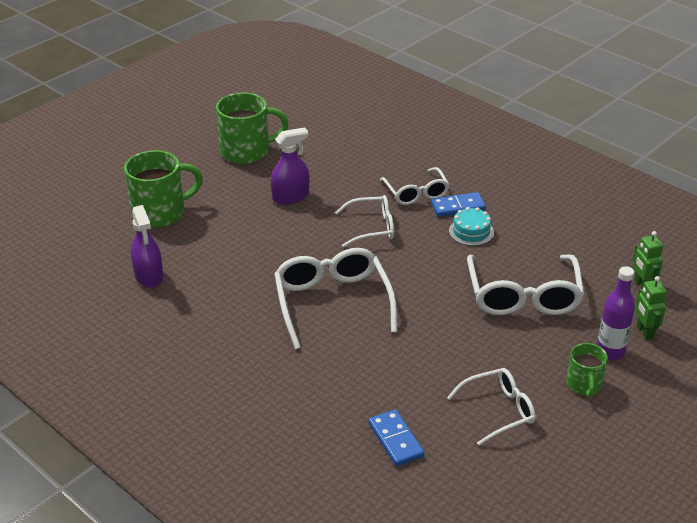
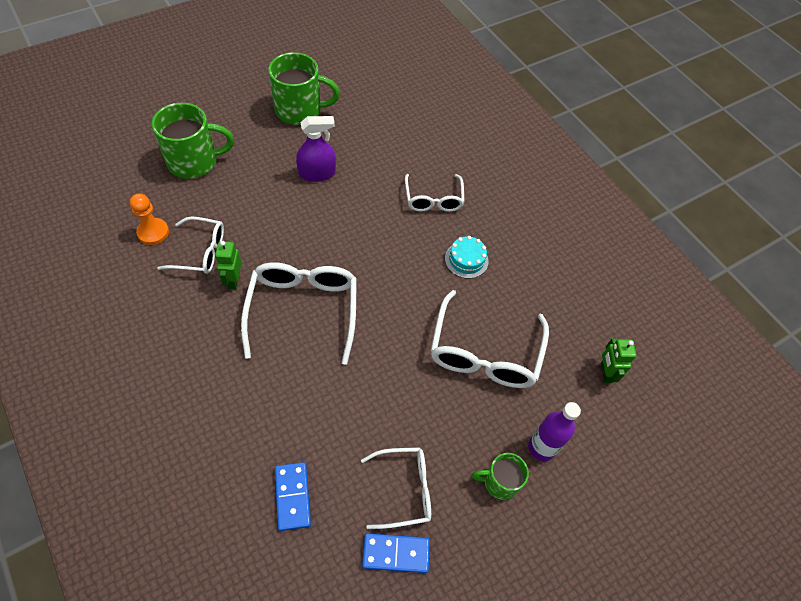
camera: 10 degrees right, 20 degrees up
(149, 276) = (153, 232): purple spray bottle -> orange pawn
(371, 227) = (375, 230): white glasses -> white glasses (200, 252)
(458, 207) = (466, 226): blue domino -> blue domino (396, 553)
(584, 385) = (499, 482): green mug -> green mug turned 75 degrees clockwise
(644, 332) = (585, 432): green robot -> green robot (233, 280)

